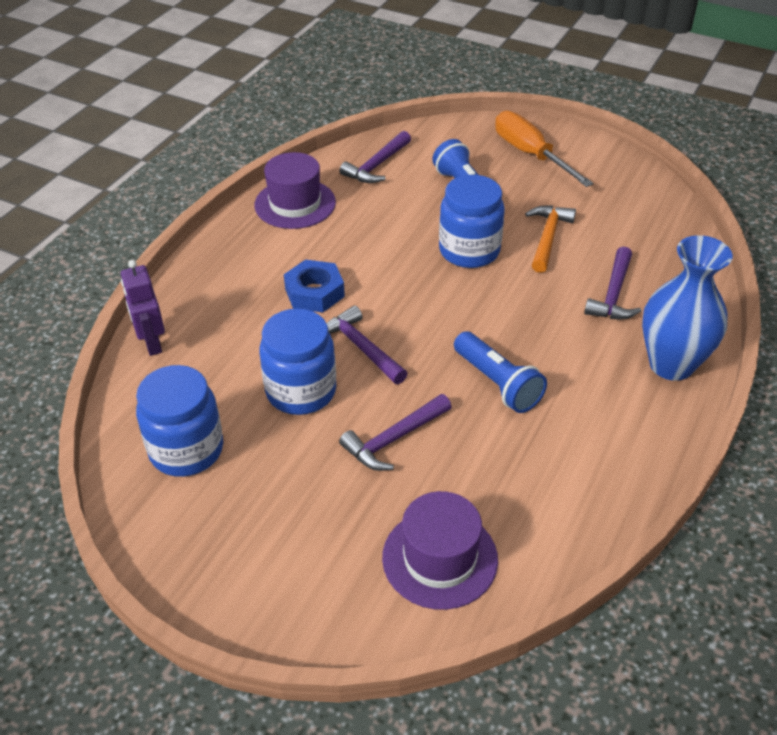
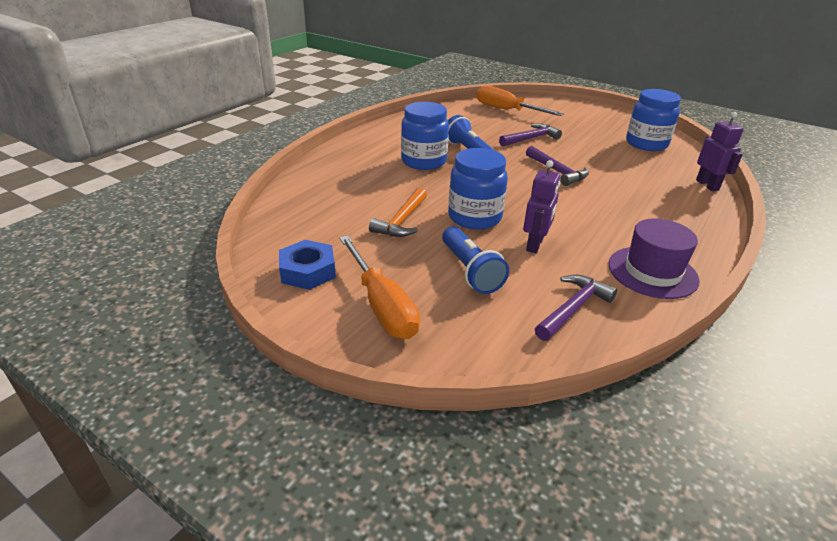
camera: 175 degrees left, 10 degrees down
(301, 391) = (591, 158): blue jar -> blue jar (423, 161)
(314, 292) = (601, 202): blue nut -> blue nut (308, 271)
(403, 222) = (535, 245): none -> purple robot
(440, 558) = (507, 110): purple hat -> orange screwdriver
(613, 294) = (369, 182): purple hammer -> none
(671, 364) = (356, 150): blue vase -> none

